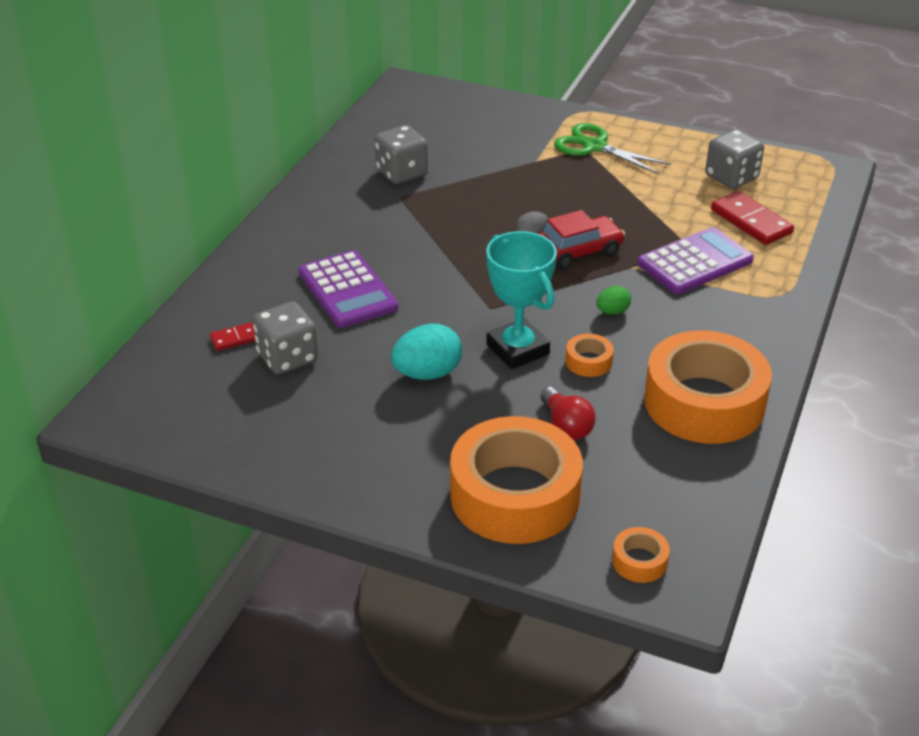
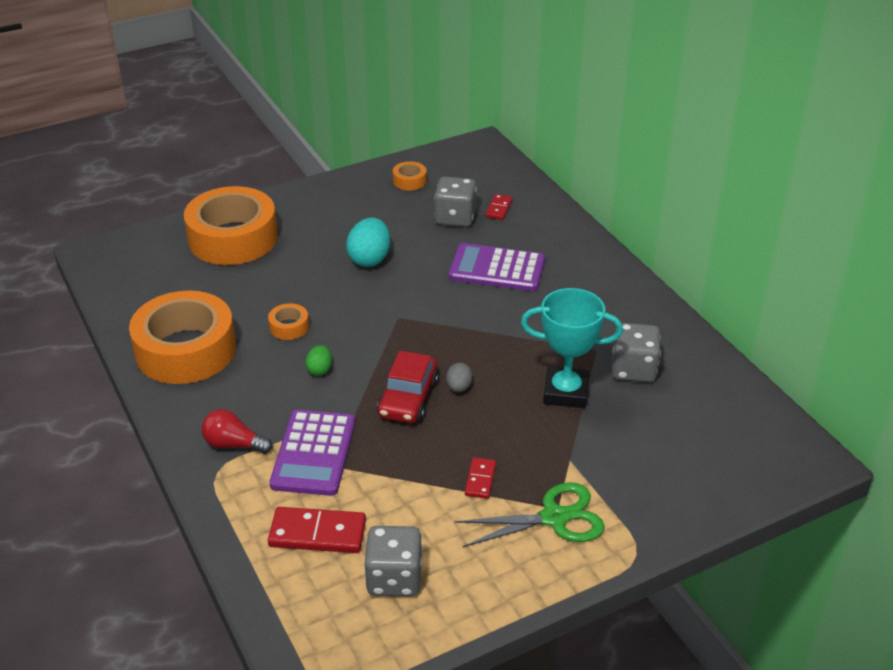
camera: 130 degrees right, 0 degrees up
(517, 349) = (341, 305): turquoise trophy -> turquoise trophy (565, 392)
(566, 426) = (251, 284): red light bulb -> red light bulb (233, 444)
(606, 185) = (480, 479): none -> red domino
(639, 561) = (132, 251): orange tape -> orange tape (409, 181)

